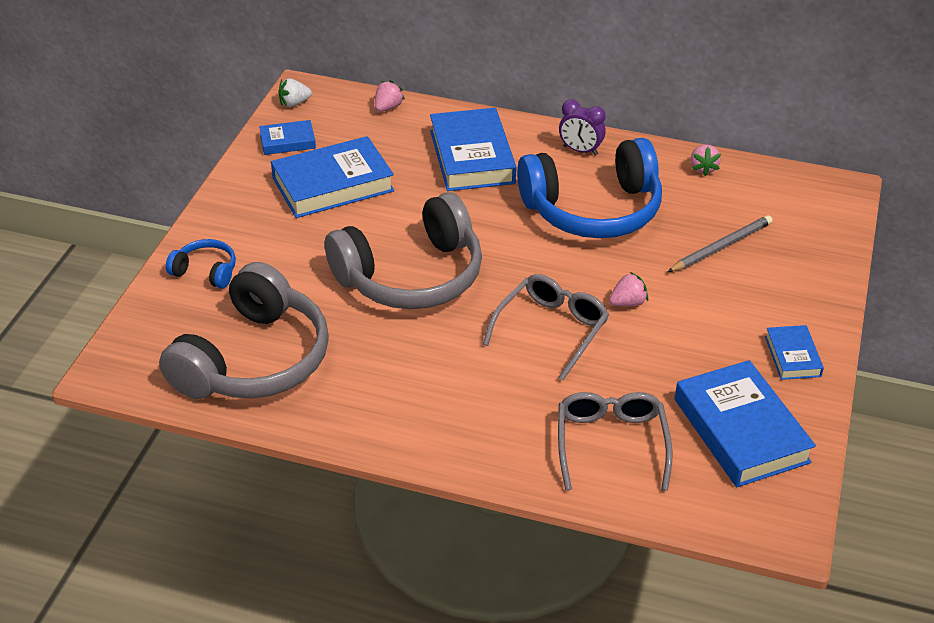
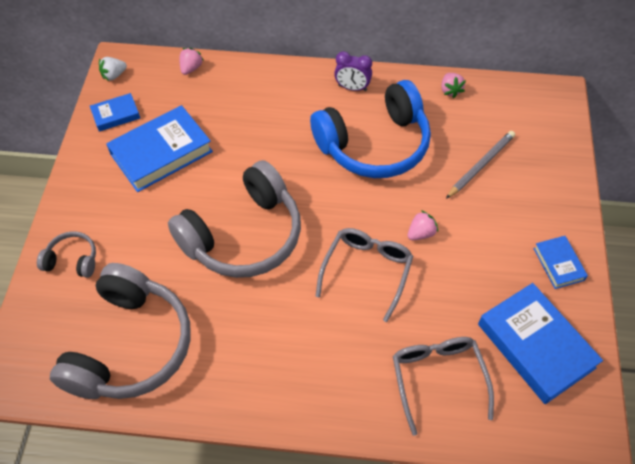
camera: 10 degrees left, 15 degrees up
(206, 271) = (72, 260): blue headphones -> grey headphones
(472, 157) = (268, 107): blue book -> none

